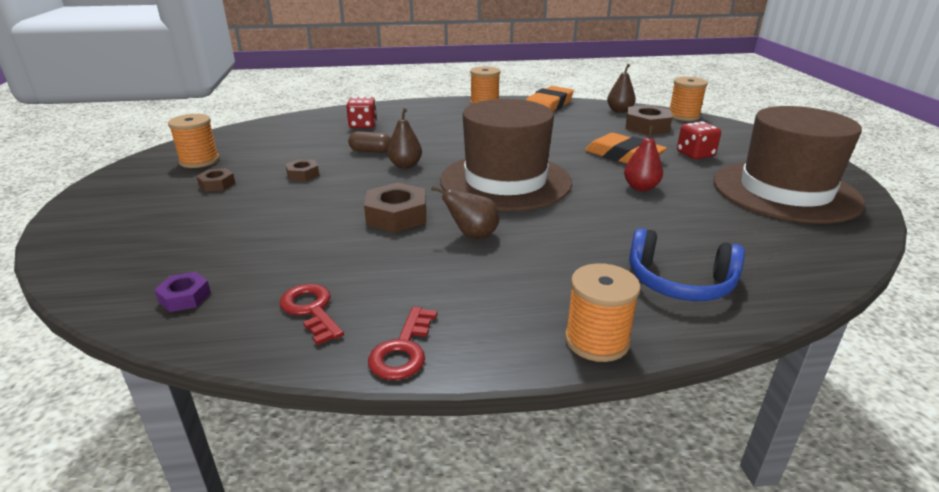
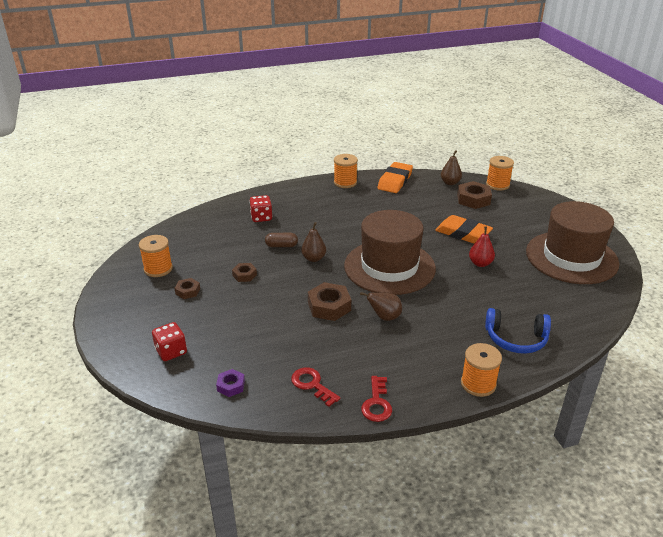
camera: 10 degrees left, 5 degrees up
(695, 154) = (511, 227): red dice -> red dice (171, 351)

